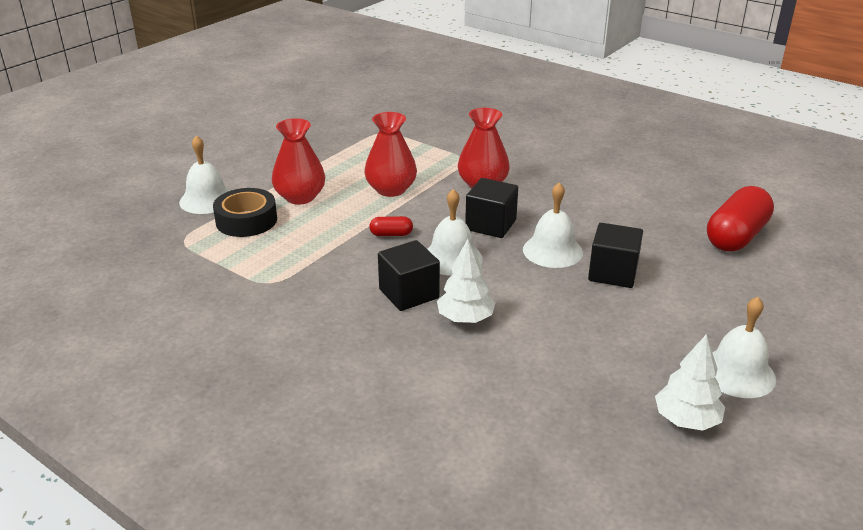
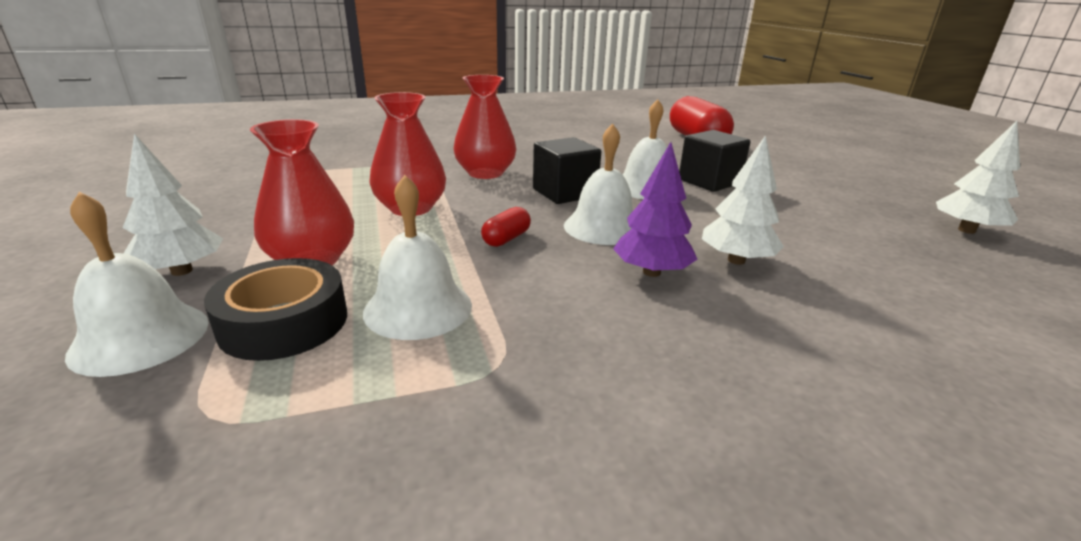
camera: 55 degrees left, 5 degrees down
(255, 176) = (181, 271): none -> white tree
(409, 293) = (651, 272): black cube -> purple tree
(737, 373) = (894, 194): white bell -> white bell (418, 308)

